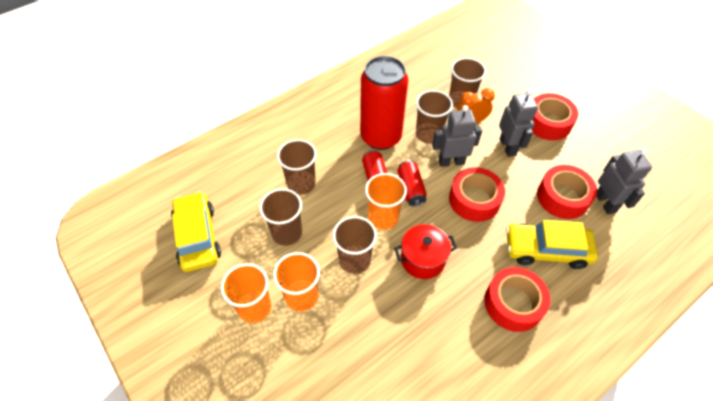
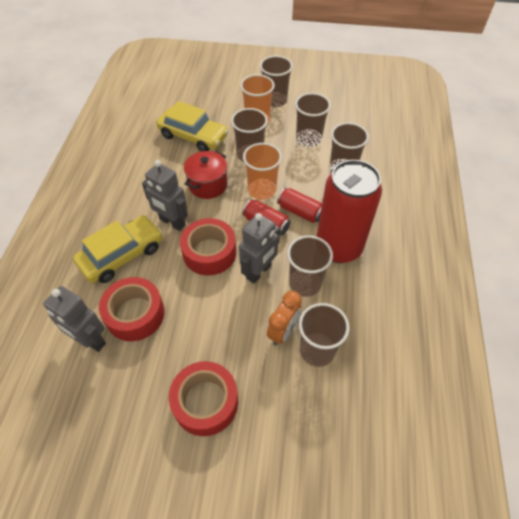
camera: 135 degrees right, 0 degrees up
(198, 237) = (352, 104): yellow car -> yellow car (193, 136)
(254, 307) = (275, 101): orange cup -> brown cup
(508, 147) = (223, 331): grey robot -> grey robot (172, 222)
(513, 303) = (124, 202): red tape -> none

